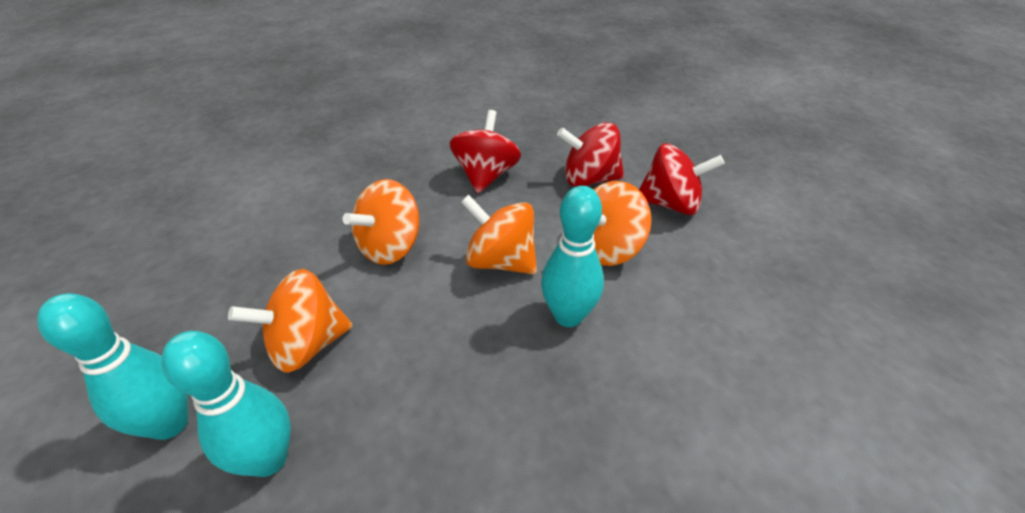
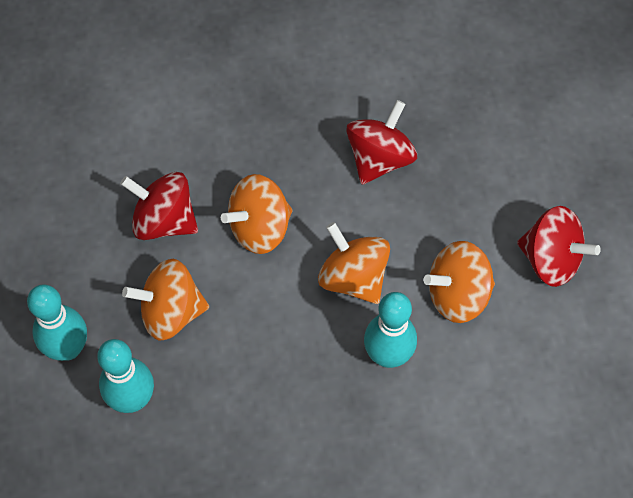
camera: 20 degrees right, 20 degrees up
(589, 179) = (485, 198): red spinning top -> red spinning top (164, 221)

